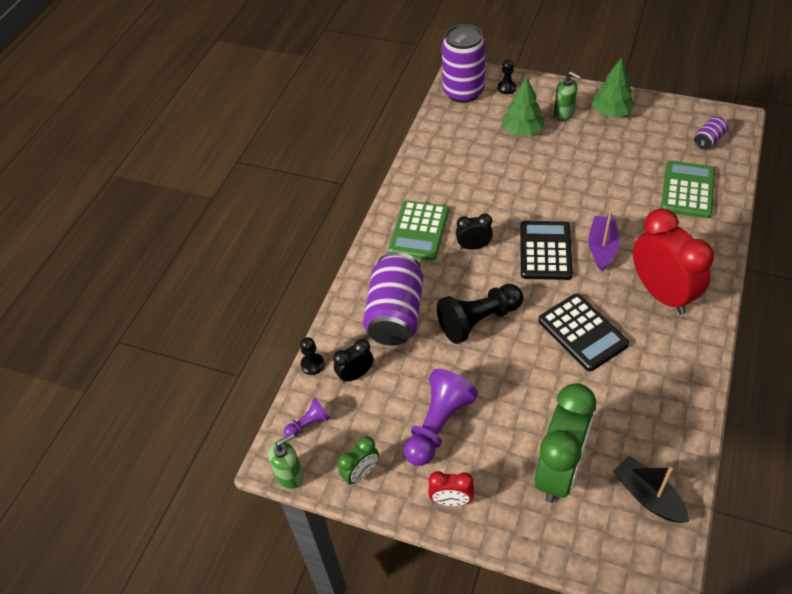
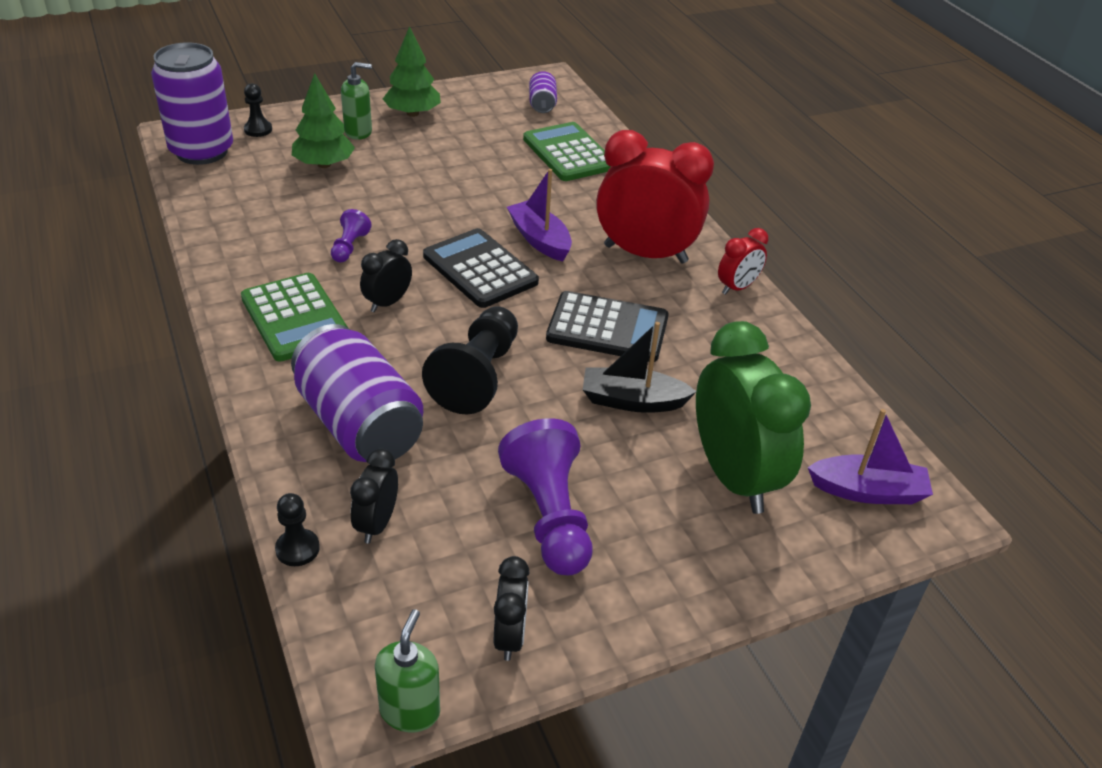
camera: 50 degrees left, 10 degrees down
(308, 424) = (369, 626): purple pawn -> purple pawn (349, 247)
(361, 473) = (510, 636): green clock -> black clock
(451, 500) = (655, 588): red clock -> red clock (737, 287)
(631, 535) = (868, 491): none -> purple boat
(647, 496) = (839, 444): black boat -> black boat (632, 401)

